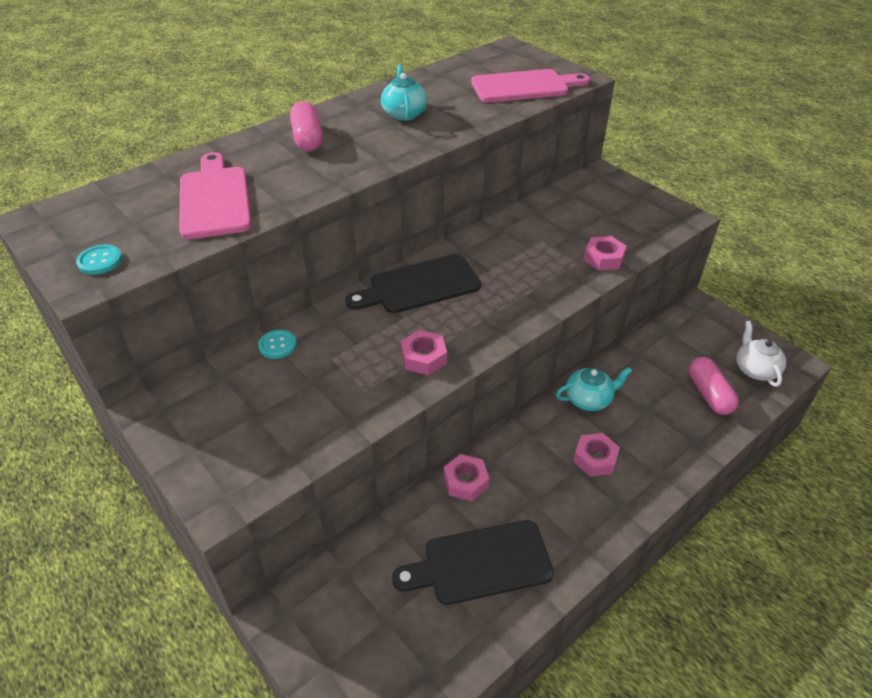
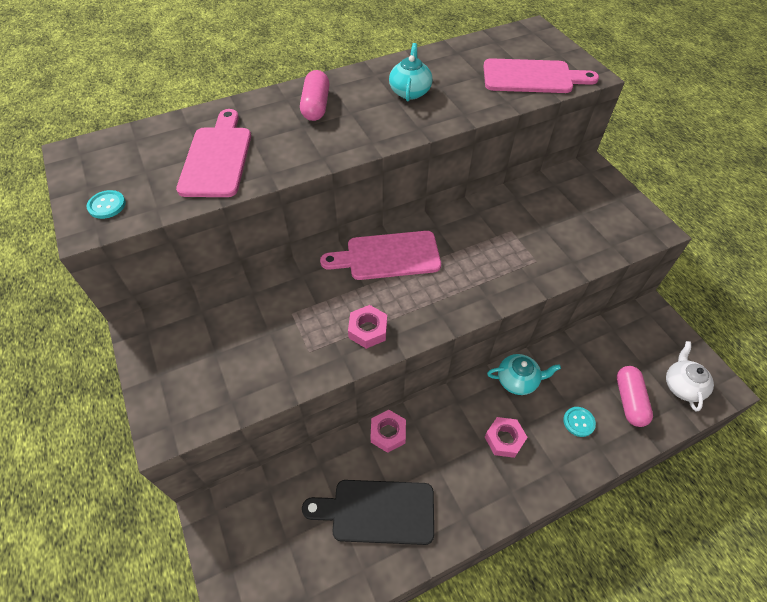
camera: 15 degrees right, 10 degrees up
(277, 345) = (253, 291): turquoise button -> turquoise button (578, 422)
(419, 286) = (387, 256): black cutting board -> pink cutting board
(603, 258) = (562, 260): pink nut -> none

